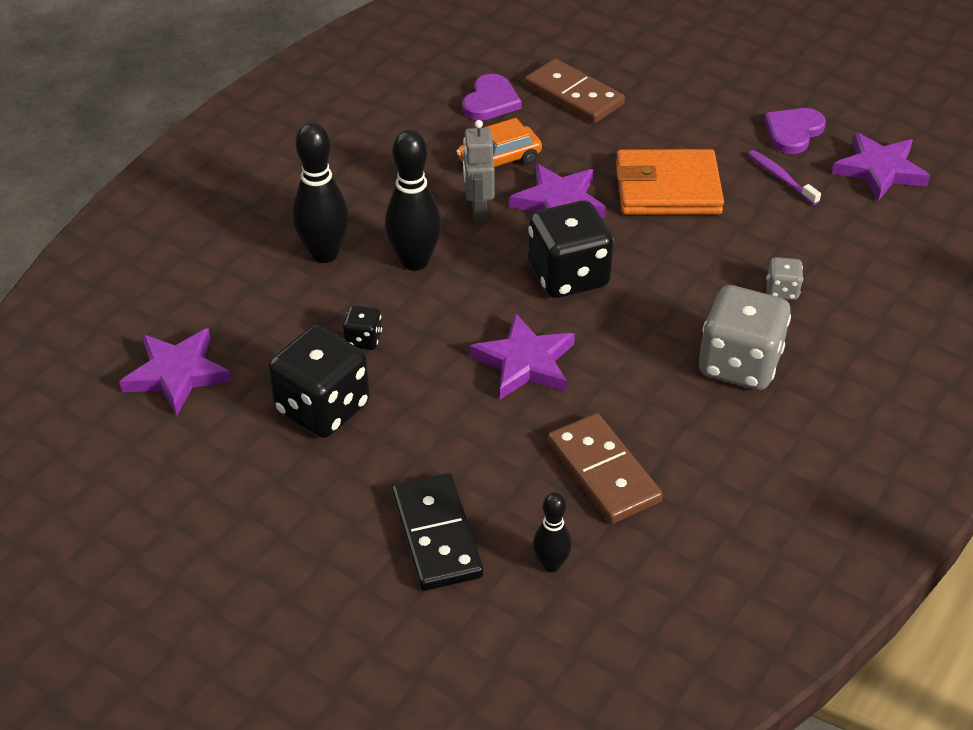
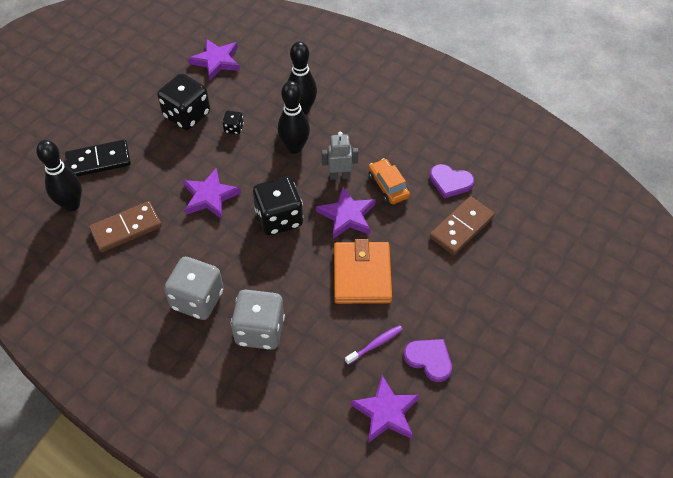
camera: 90 degrees right, 10 degrees up
(551, 564) = (71, 205): black bowling pin -> black bowling pin, size x1.77
(782, 290) = (260, 330): grey dice -> grey dice, size x2.18

